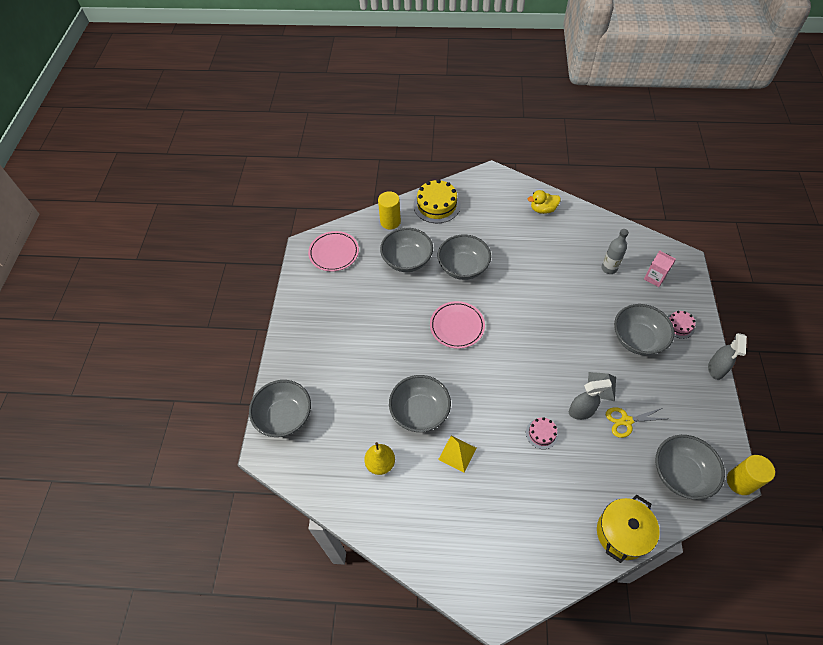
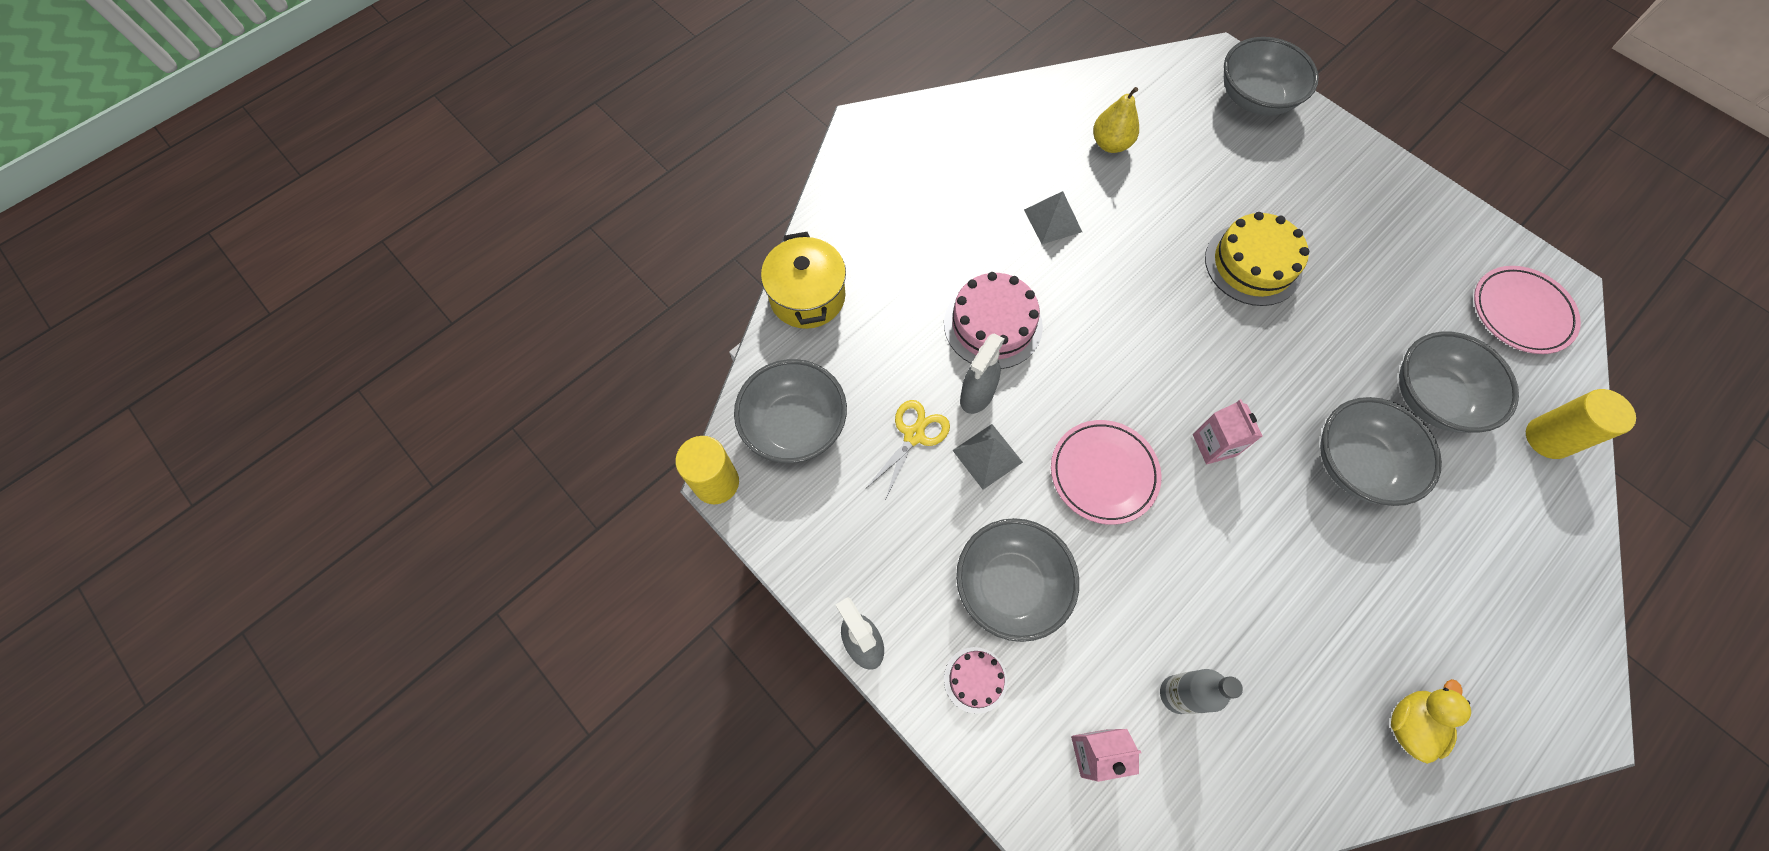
camera: 130 degrees right, 10 degrees up
(420, 412) = (1142, 224): grey bowl -> none
(436, 205) = (1547, 543): yellow cake -> yellow cake (1253, 264)
(457, 326) = (1243, 364): pink plate -> pink plate (1103, 473)
(457, 453) = (1053, 220): yellow pyramid -> grey pyramid
(505, 313) = (1214, 445): none -> pink carton
(542, 433) = (993, 324): pink cake -> pink cake, size x1.86

